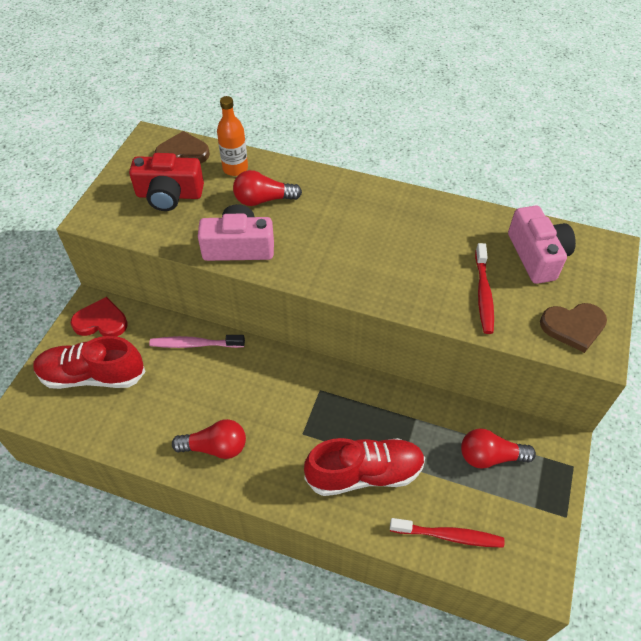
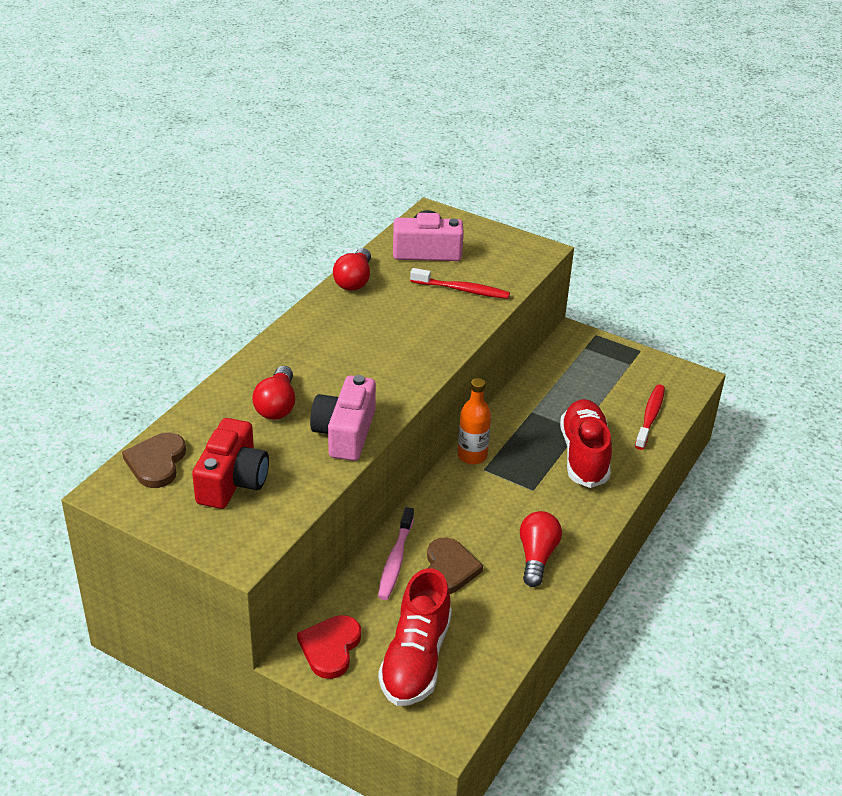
camera: 80 degrees left, 15 degrees down
(235, 168) = (211, 421): orange bottle -> orange bottle (472, 456)
(490, 456) = (579, 376): red light bulb -> red light bulb (354, 280)
(573, 327) = (512, 254): brown heart -> brown heart (449, 569)

